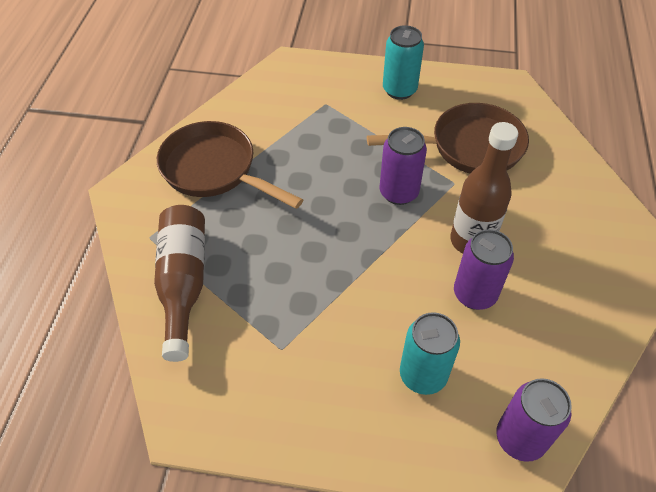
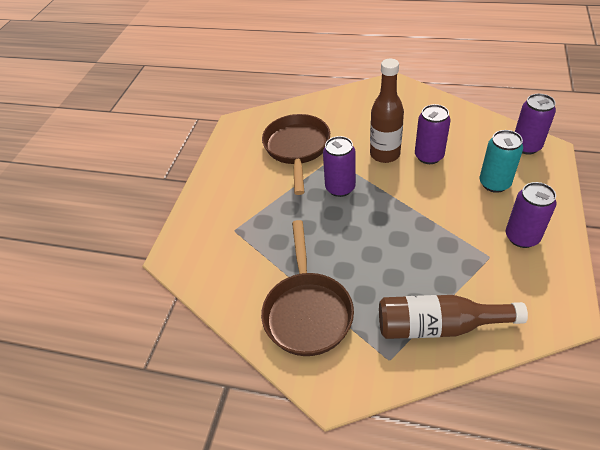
camera: 80 degrees left, 5 degrees down
(214, 170) = (307, 311): brown pan -> brown pan turned 45 degrees counterclockwise
(315, 394) = (522, 237): none -> purple can
(399, 90) = (227, 183): turquoise can -> none

